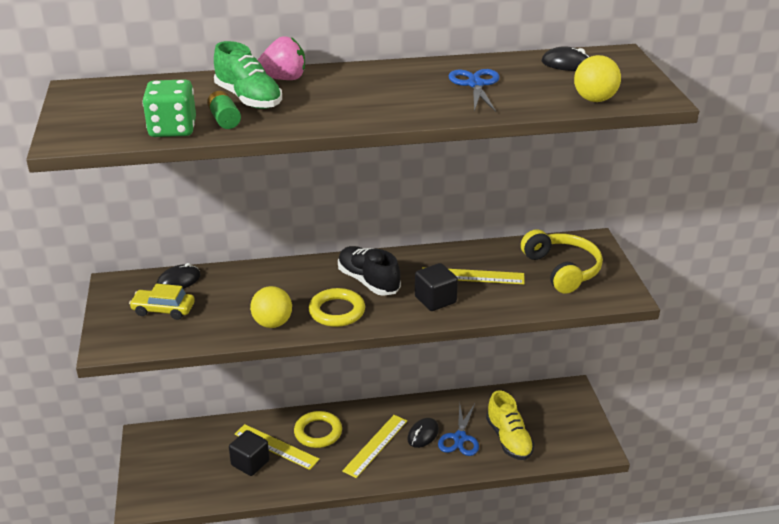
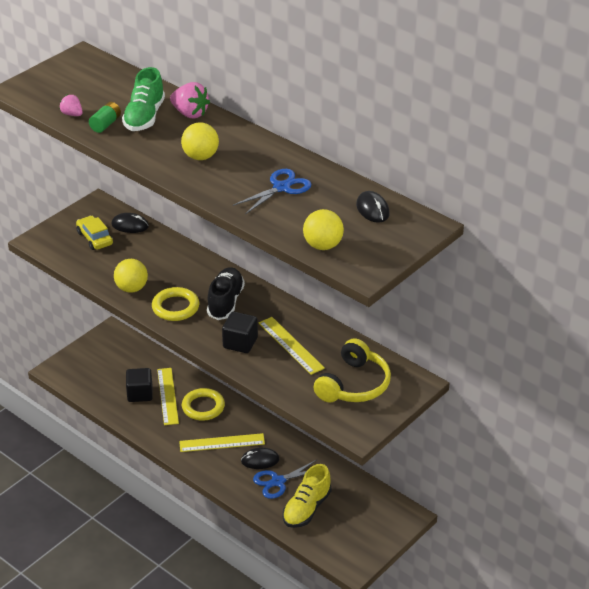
camera: 50 degrees right, 5 degrees up
(172, 129) = (72, 114): green dice -> pink strawberry
(365, 99) = (200, 157): none -> yellow ball

